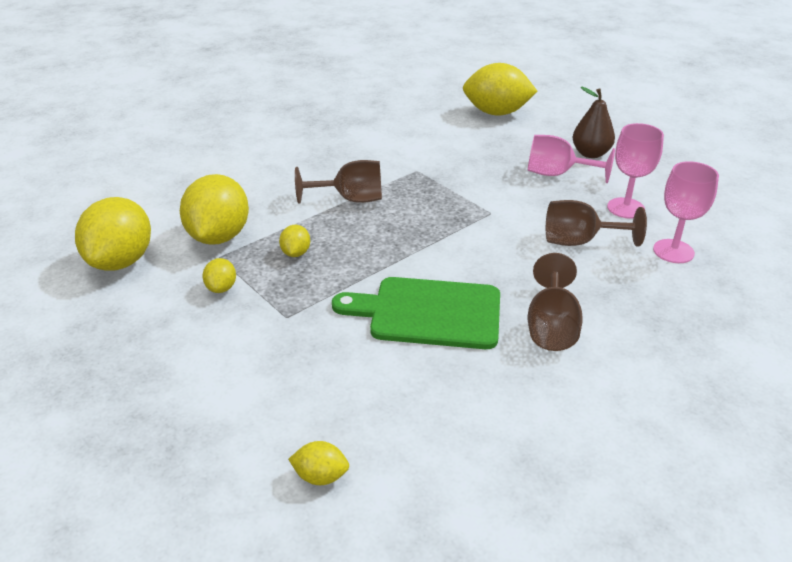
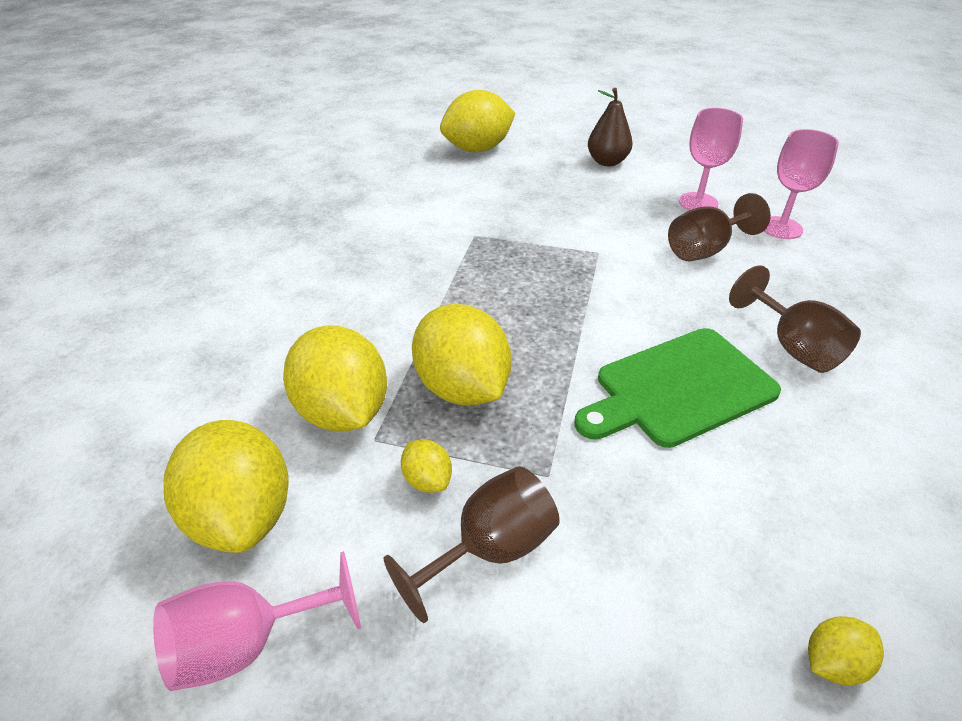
camera: 35 degrees left, 5 degrees up
(296, 253) = (462, 388): yellow lemon -> yellow lemon, size x2.19
(351, 199) = (445, 295): brown goblet -> brown goblet (490, 549)
(557, 174) = (605, 191): pink goblet -> pink goblet (248, 643)

